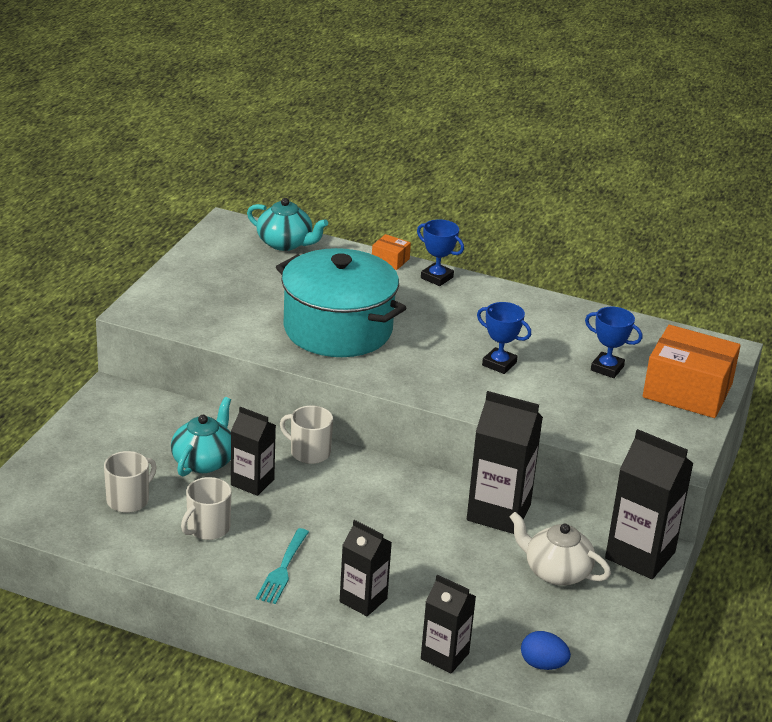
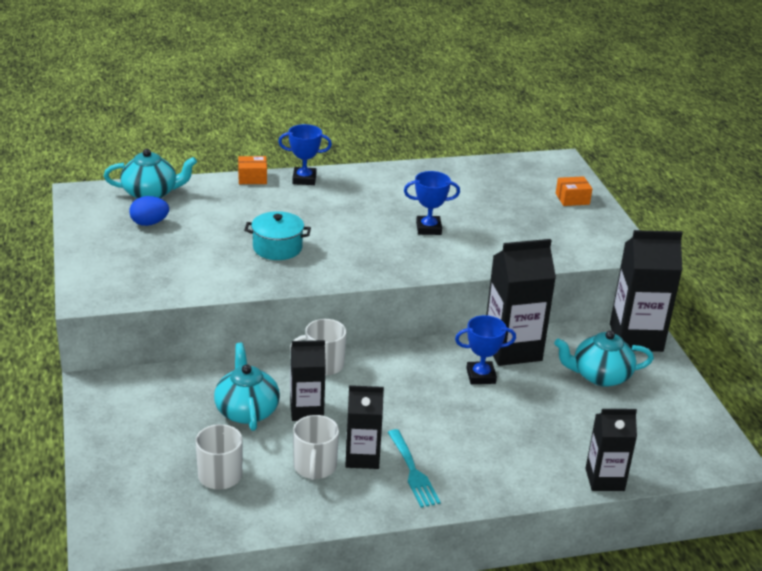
camera: 35 degrees left, 0 degrees up
(338, 329) = (277, 248): turquoise pot -> turquoise pot, size x0.47
(363, 600) = (499, 465): black carton -> black carton (362, 457)
(543, 664) = (672, 450): blue egg -> blue egg (149, 223)
(556, 572) = (600, 376): white teapot -> turquoise teapot
(607, 368) = (503, 203): blue trophy -> blue trophy (481, 376)
(687, 391) = (572, 199): orange box -> orange box, size x0.44

